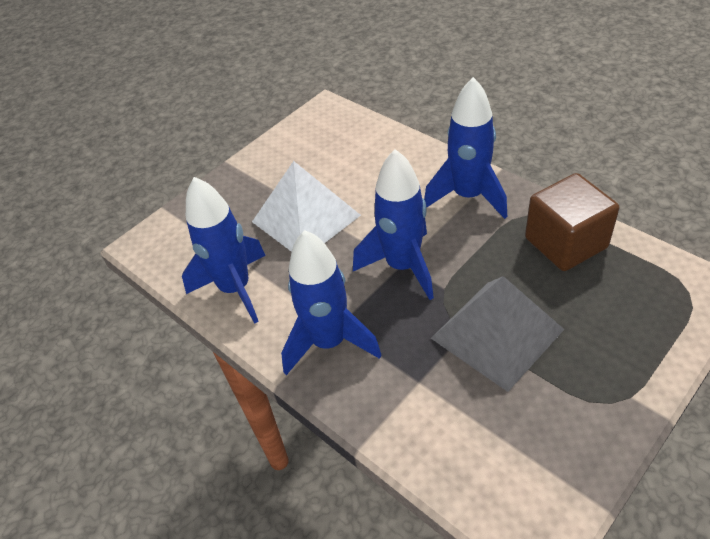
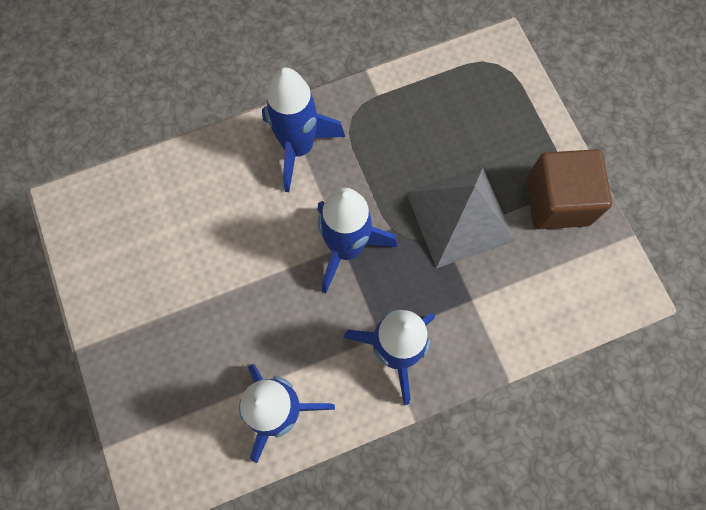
camera: 70 degrees left, 25 degrees up
(306, 218) = (228, 303): white pyramid -> none
(565, 243) = (401, 109): brown cube -> brown cube (557, 201)

